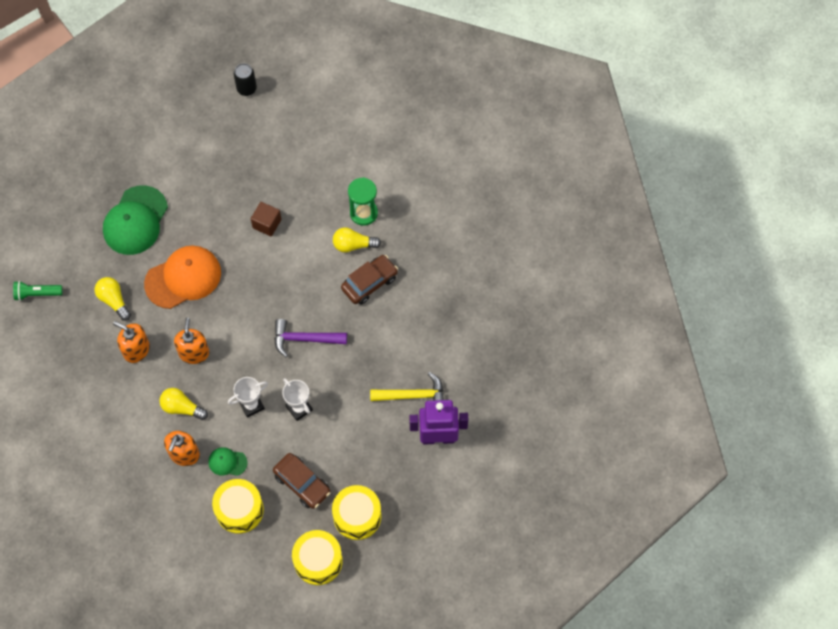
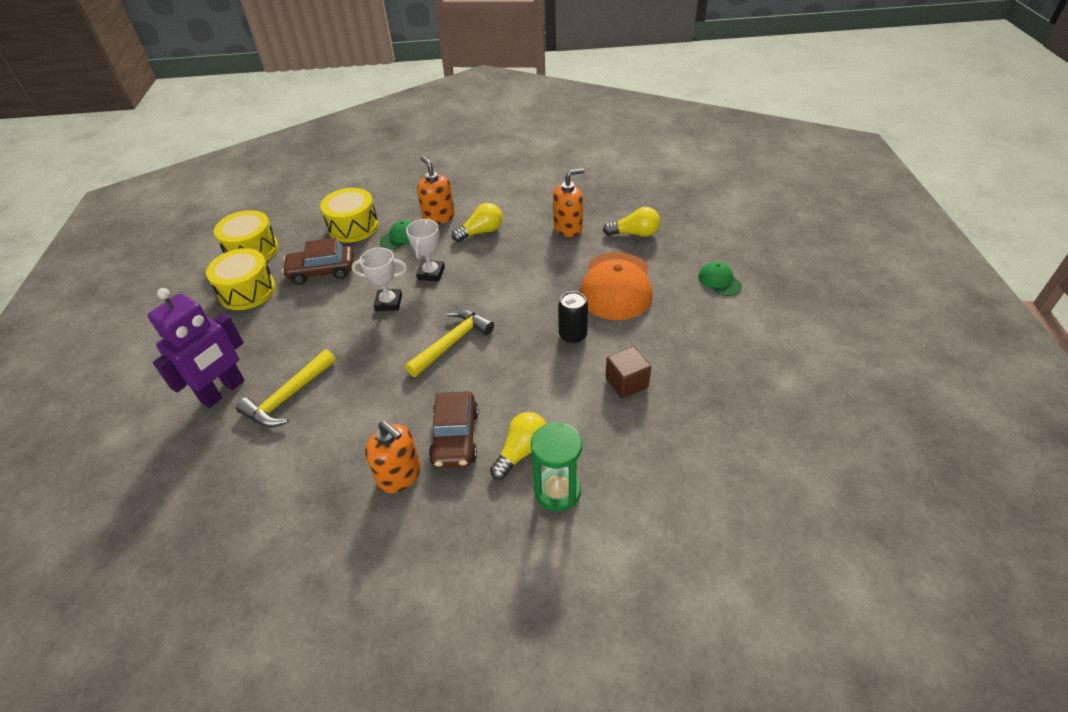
camera: 130 degrees right, 20 degrees down
(37, 294) = (685, 194): green flashlight -> none
(135, 221) = (719, 281): green cap -> green cap, size x0.48
(194, 353) = (526, 260): orange soap dispenser -> orange soap dispenser (399, 475)
(246, 89) = (871, 469): black can -> black can (573, 335)
(304, 339) = (452, 343): purple hammer -> yellow hammer

